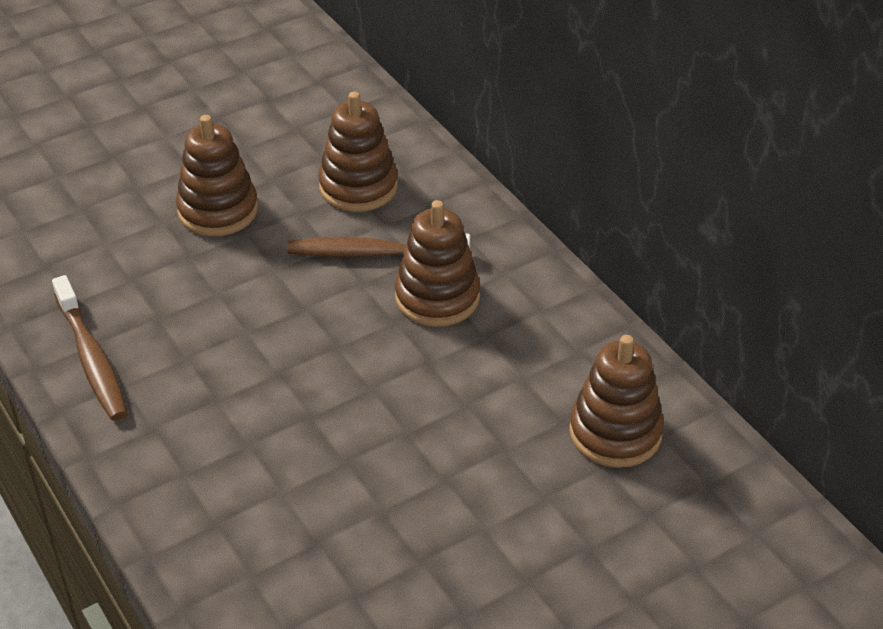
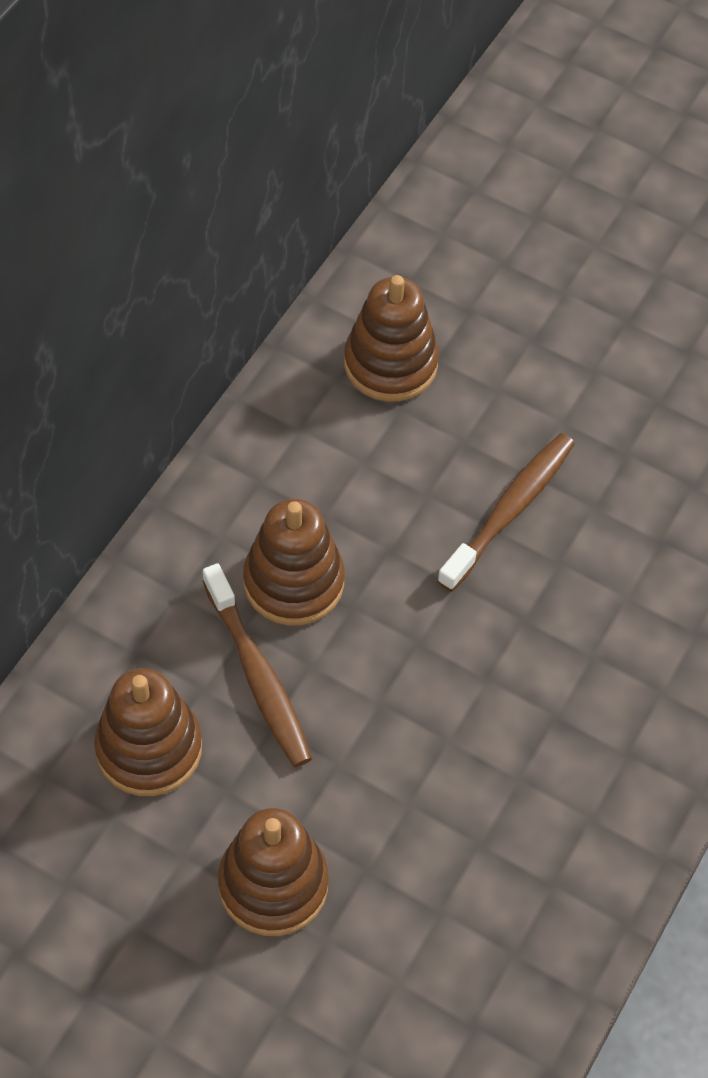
camera: 120 degrees left, 15 degrees up
(92, 359) = (579, 873): brown toothbrush -> brown toothbrush (510, 510)

